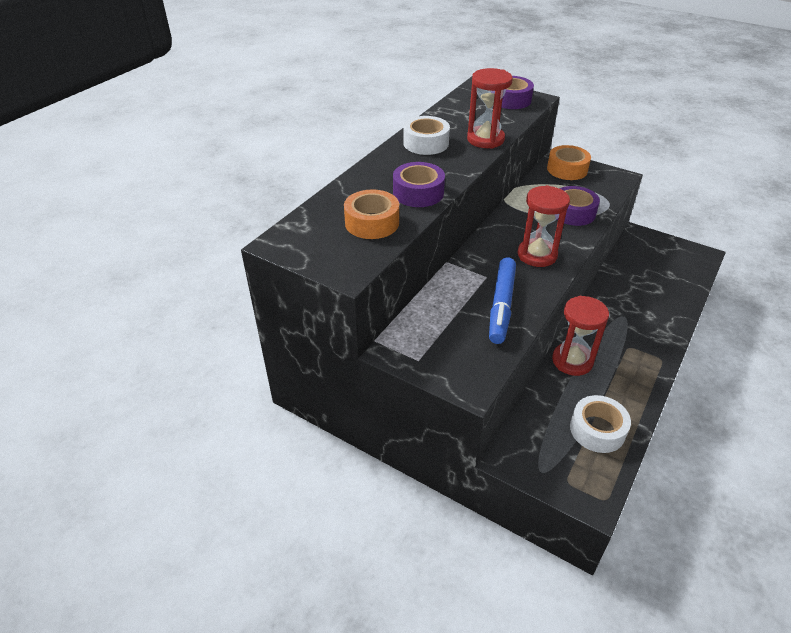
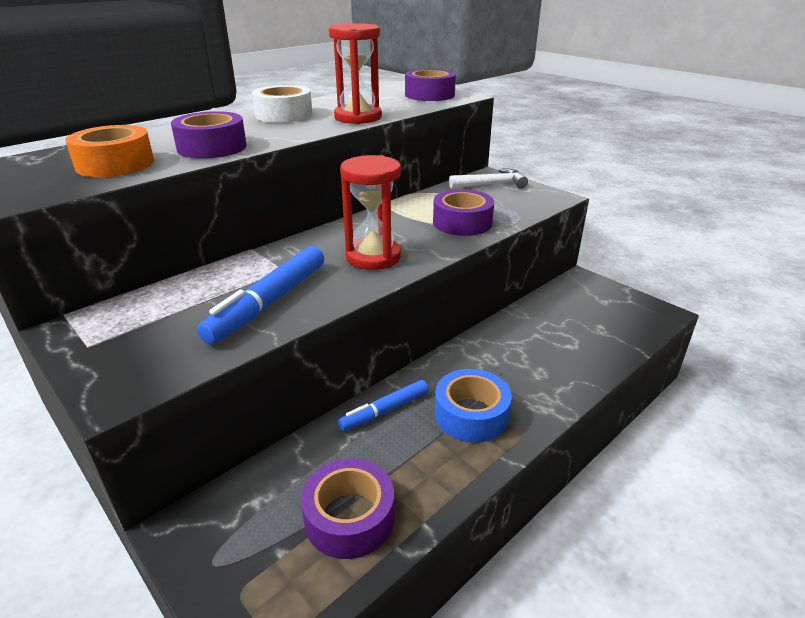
camera: 15 degrees right, 10 degrees down
(567, 169) = (491, 184): orange tape -> white hammer
(572, 361) = (384, 411): red hourglass -> blue marker
(597, 430) = (349, 517): white tape -> purple tape
(626, 353) = (471, 415): none -> blue tape

